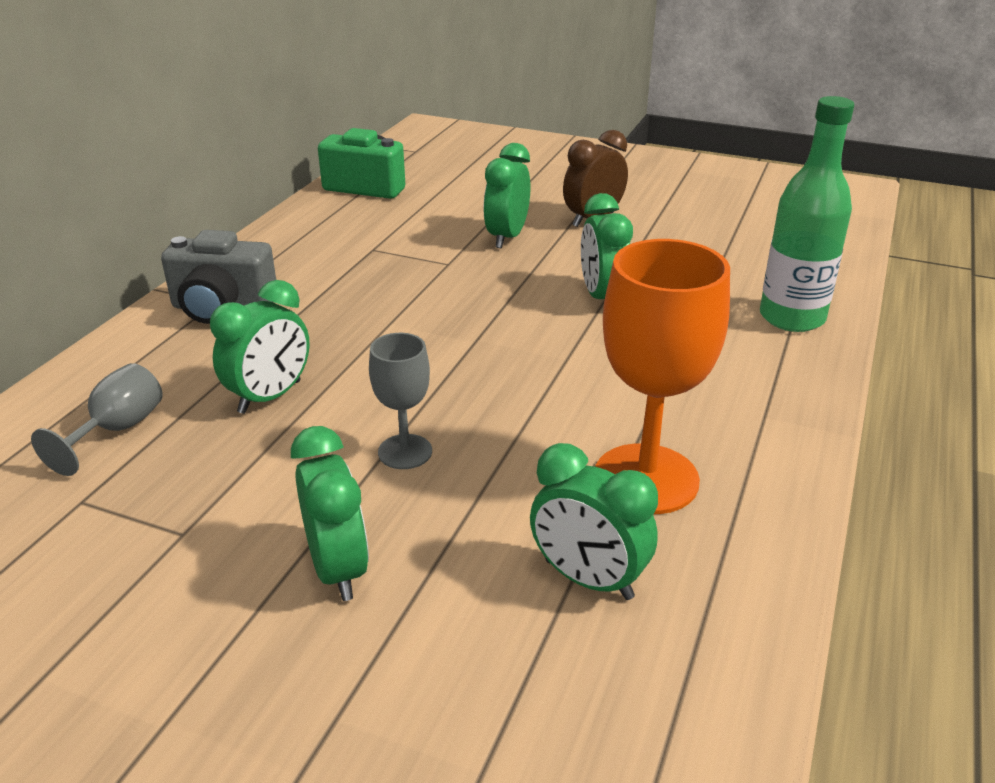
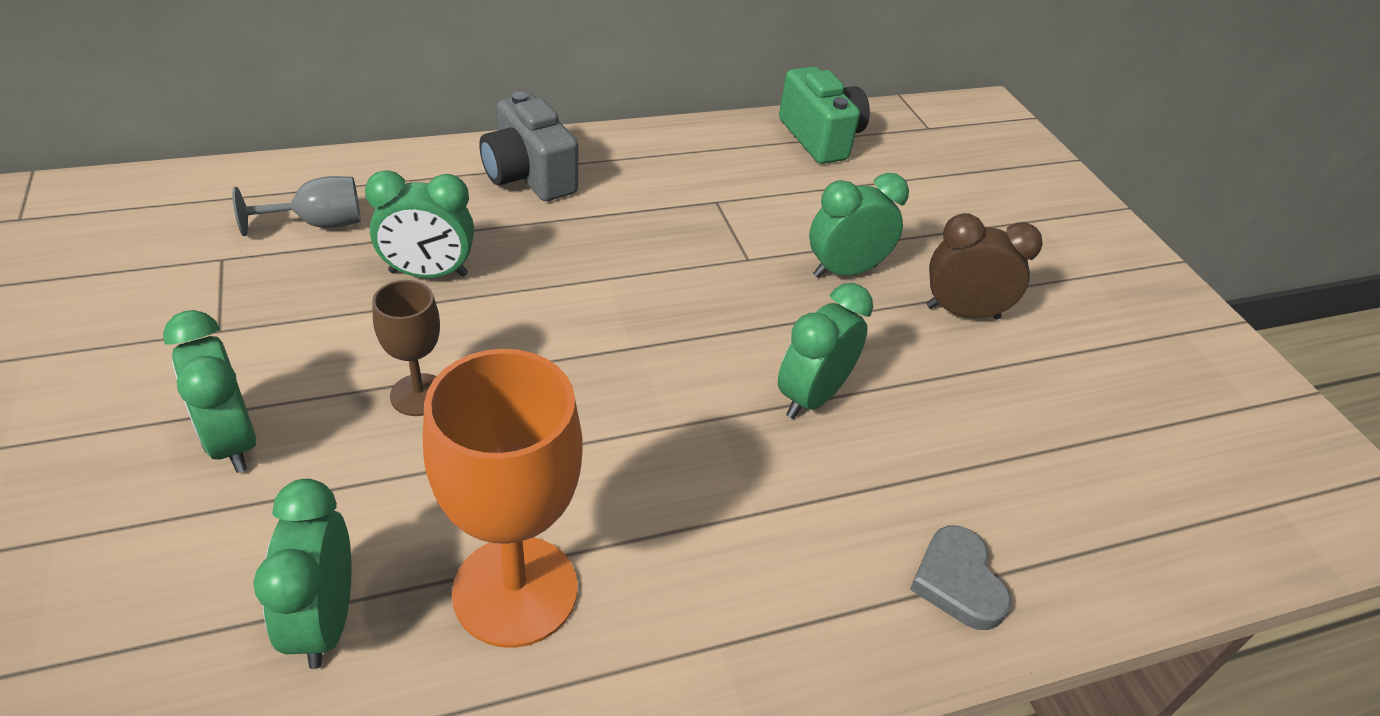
camera: 45 degrees right, 10 degrees up
(338, 569) = (232, 441): green clock -> green clock turned 120 degrees clockwise
(405, 452) = (419, 395): grey goblet -> brown goblet
(792, 318) = (957, 581): green bottle -> grey heart

